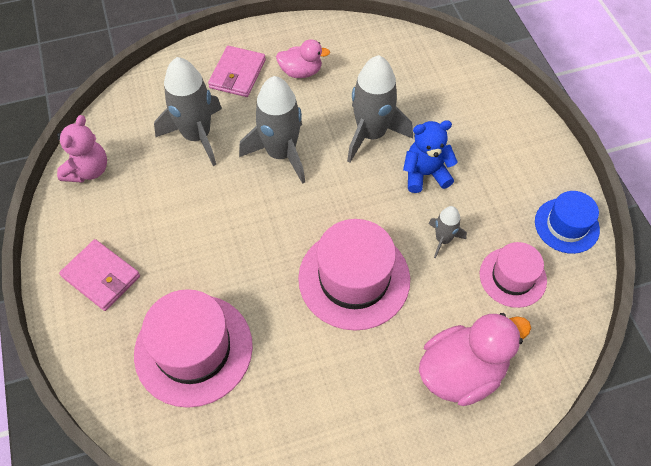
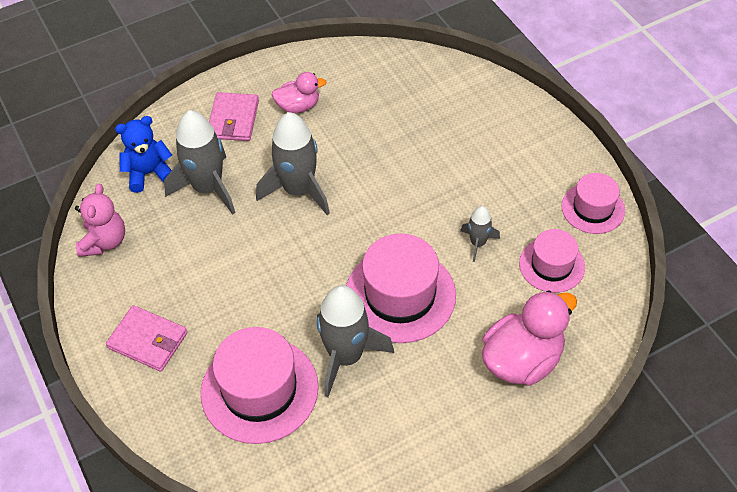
camera: 10 degrees left, 5 degrees down
(371, 134) = (384, 155): grey rocket -> grey rocket (346, 356)
(425, 174) = (446, 184): blue teddy bear -> blue teddy bear (149, 173)
(566, 225) = (593, 208): blue hat -> pink hat

